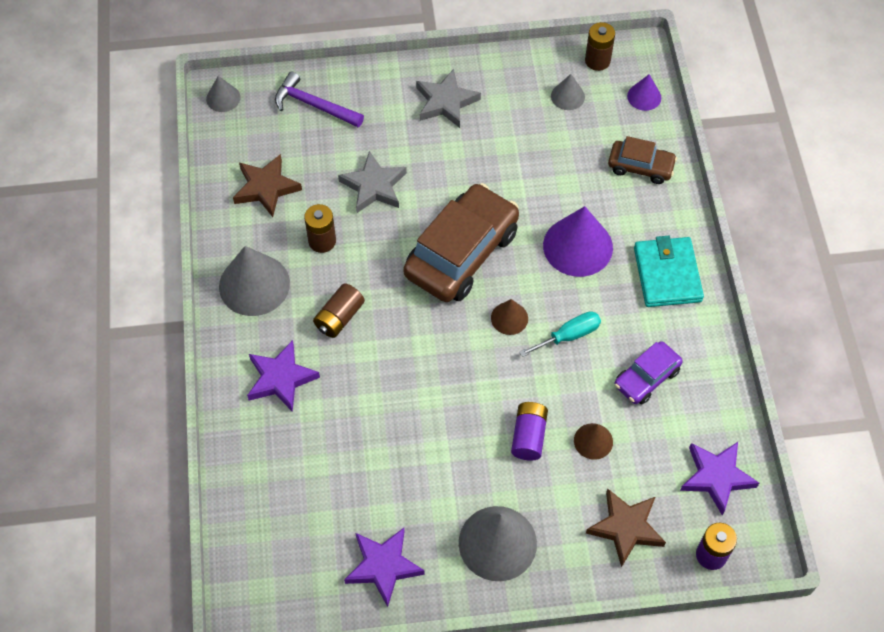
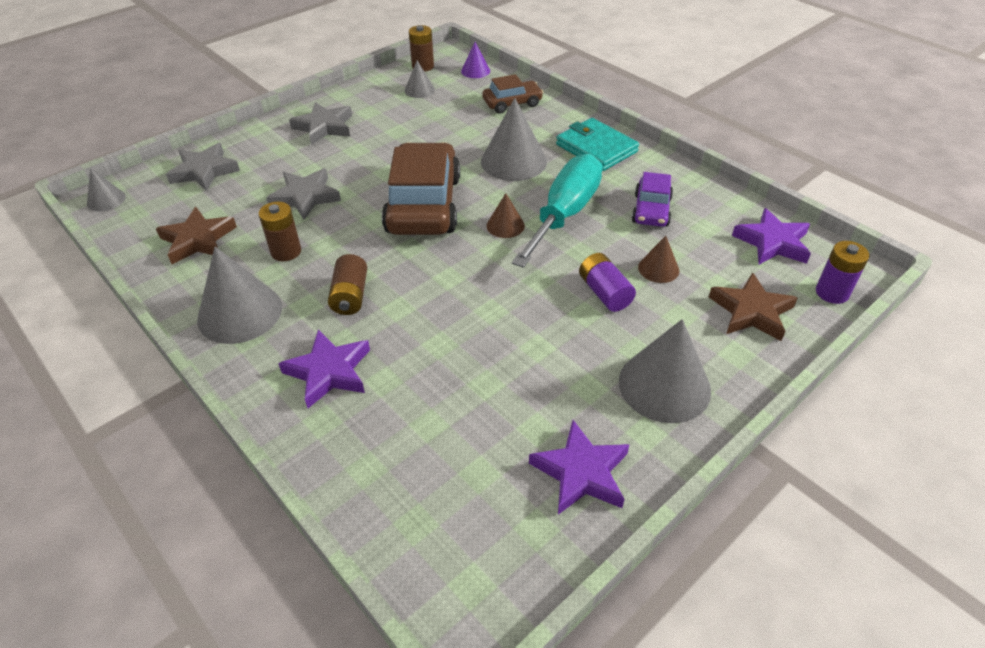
camera: 35 degrees left, 15 degrees down
(314, 105) = (204, 171): purple hammer -> grey star
(569, 336) = (564, 214): turquoise screwdriver -> turquoise screwdriver, size x1.97
(578, 246) = (513, 161): purple cone -> grey cone

